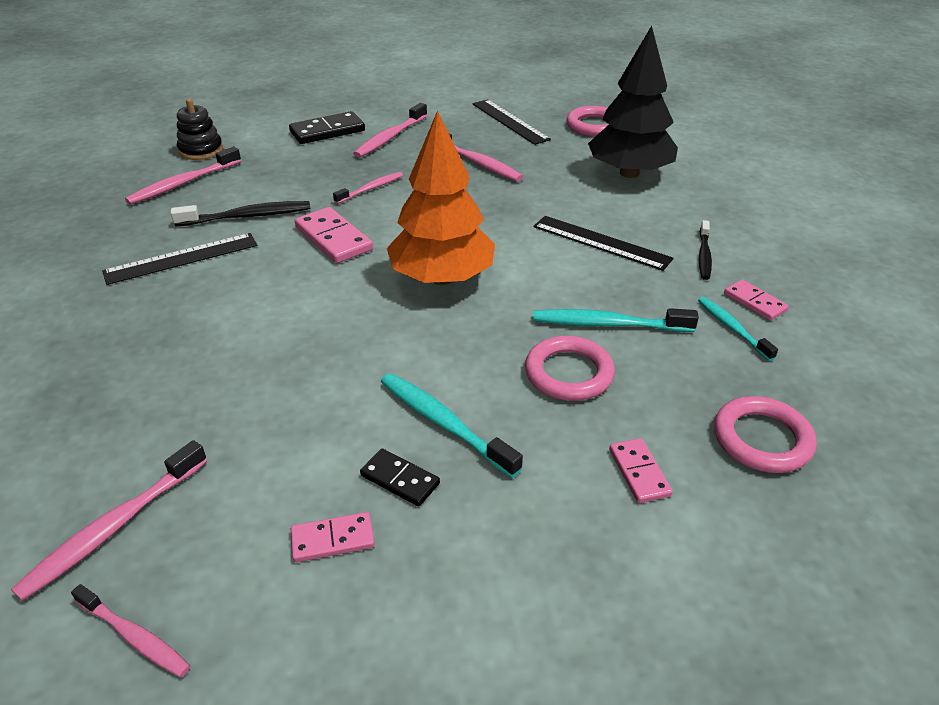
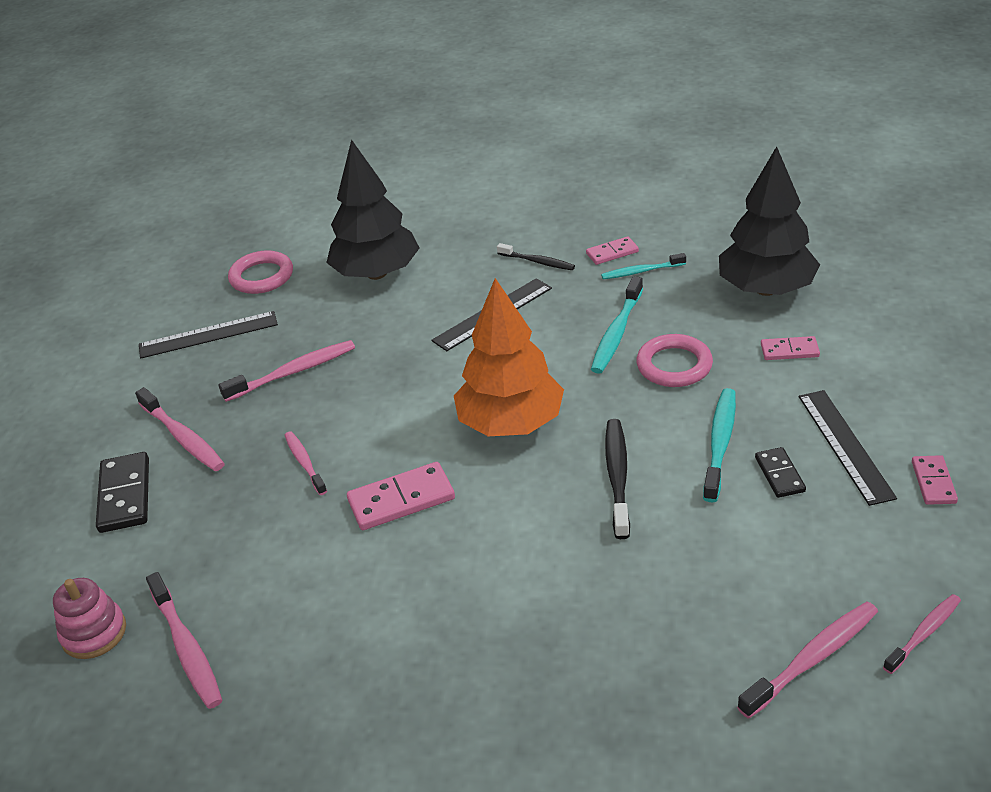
camera: 70 degrees left, 0 degrees up
(114, 527) = (812, 658): pink toothbrush -> pink toothbrush turned 90 degrees counterclockwise
(181, 258) = (384, 638): black ruler -> black ruler (844, 445)
(201, 150) = (94, 633): black stacking toy -> pink stacking toy
(247, 216) = (313, 577): black toothbrush -> black toothbrush (617, 476)
(332, 539) = (837, 516): pink domino -> pink domino (933, 482)
(400, 479) = (779, 474): black domino -> black domino turned 60 degrees counterclockwise
(444, 423) = (720, 443): turquoise toothbrush -> turquoise toothbrush turned 135 degrees clockwise
(762, 439) = (766, 289): pink ring -> black tree

